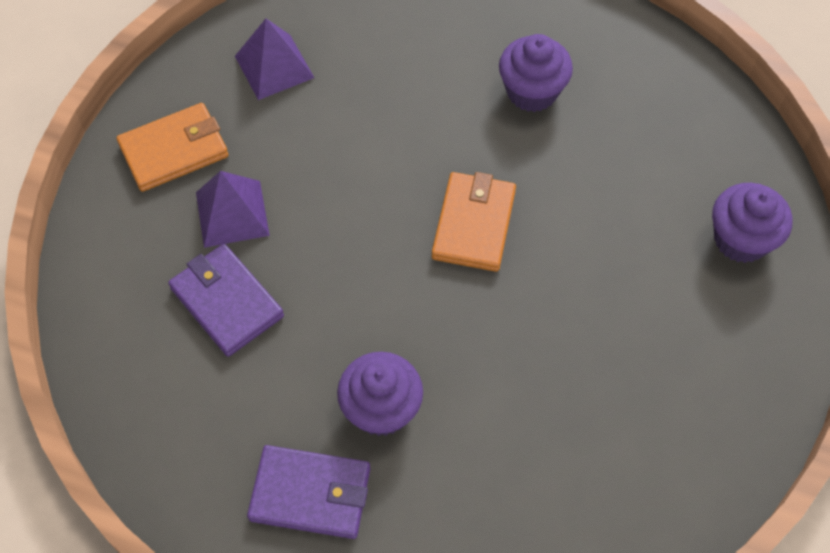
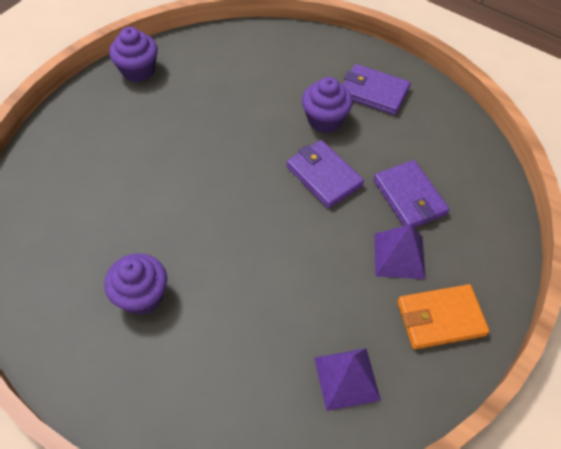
camera: 165 degrees left, 5 degrees down
(358, 305) = (324, 176): none -> purple wallet
(473, 224) = (230, 207): orange wallet -> none
(741, 239) = (65, 157): purple cupcake -> purple cupcake (138, 70)

